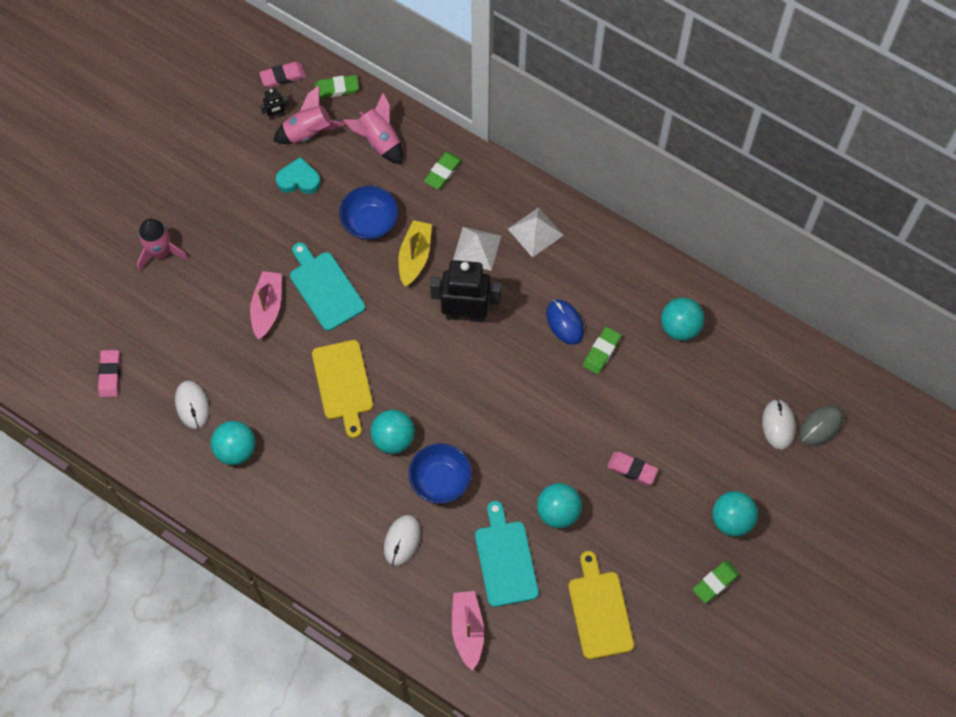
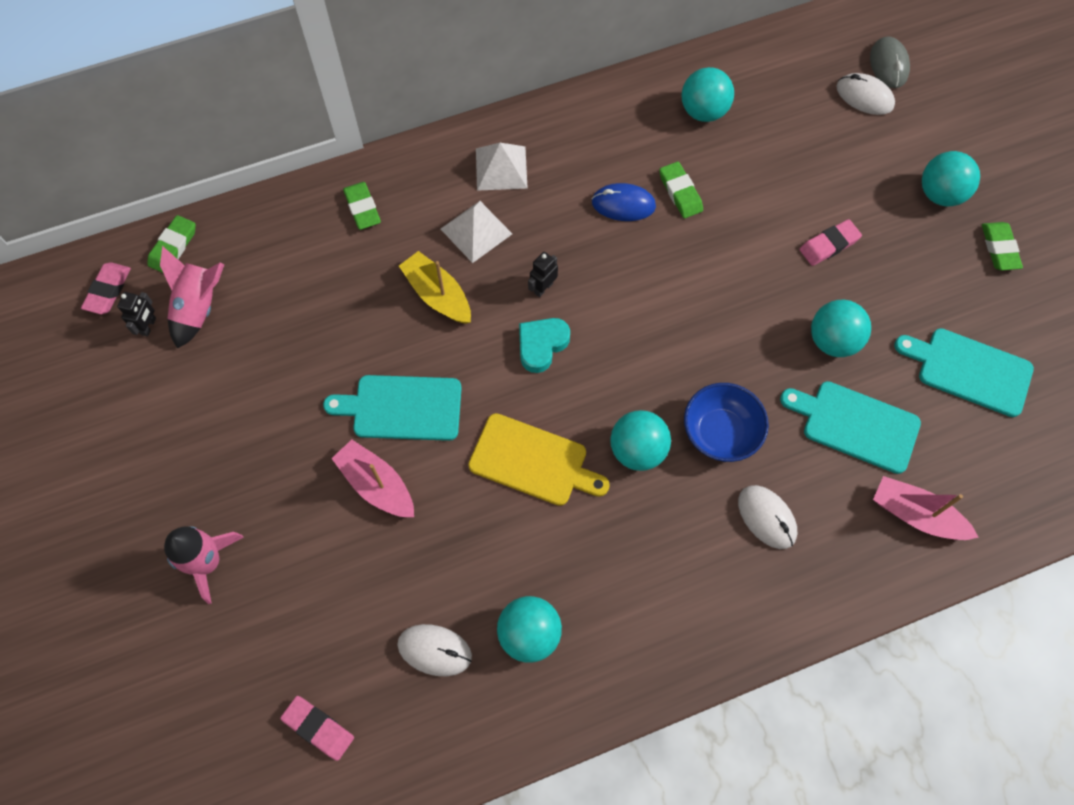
camera: 55 degrees left, 0 degrees up
(299, 180) = (248, 353): turquoise heart -> turquoise heart (541, 345)
(370, 222) = (360, 313): blue bowl -> none
(379, 141) = (273, 245): pink rocket -> none
(465, 314) = (543, 288): black robot -> black robot, size x0.43
(599, 611) = (969, 371): yellow cutting board -> turquoise cutting board

